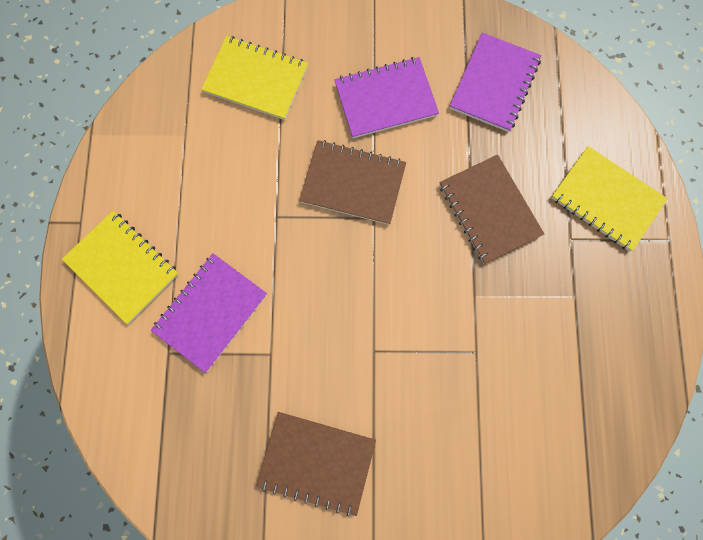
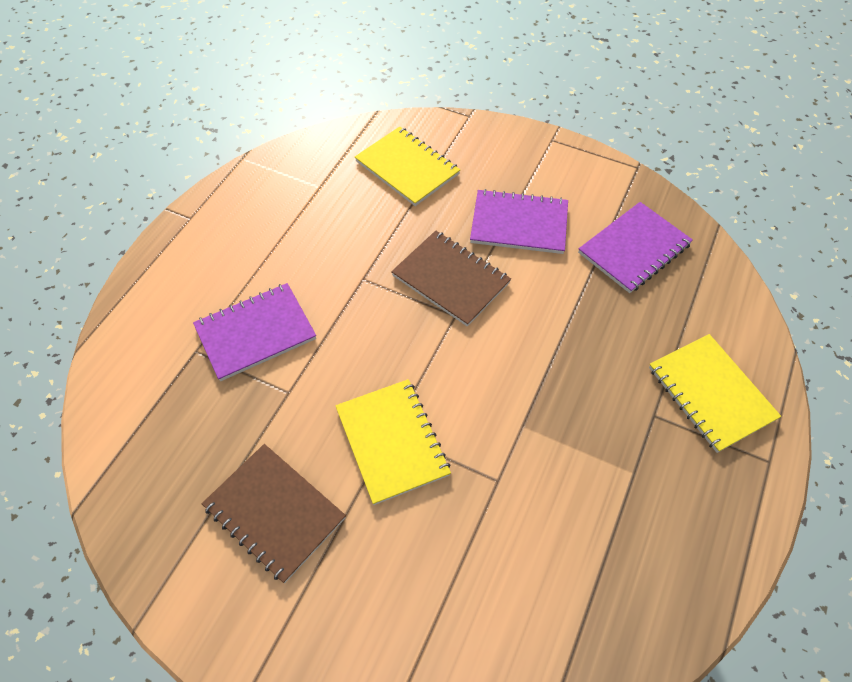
camera: 25 degrees right, 20 degrees down
(122, 267) = (202, 265): yellow notebook -> yellow notebook (392, 441)
(489, 210) = (577, 354): brown notebook -> none

